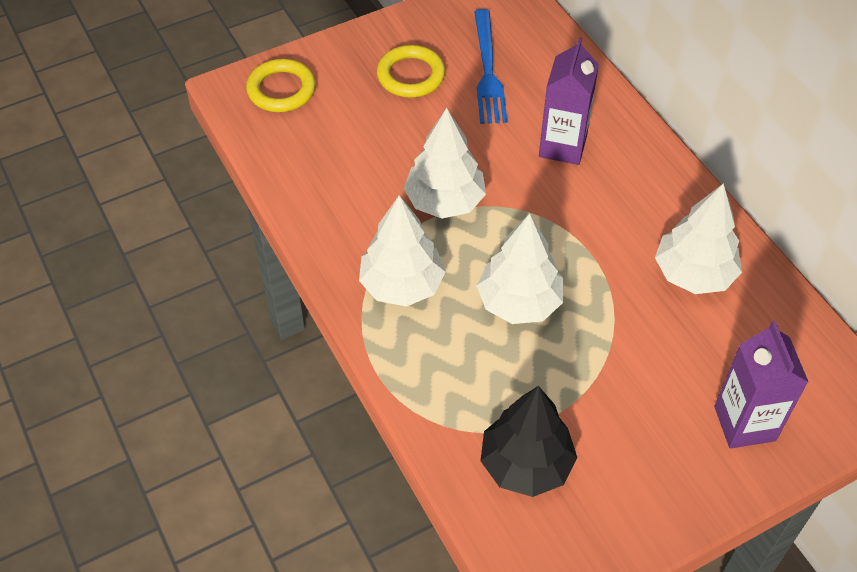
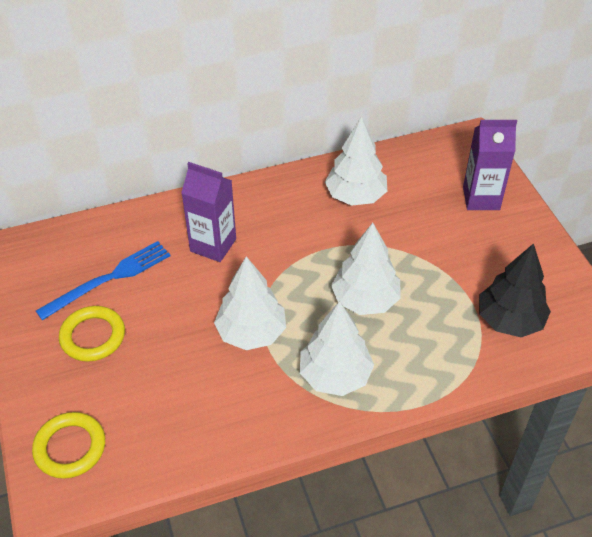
camera: 80 degrees left, 5 degrees down
(487, 70) = (108, 279): blue fork -> blue fork turned 45 degrees counterclockwise

